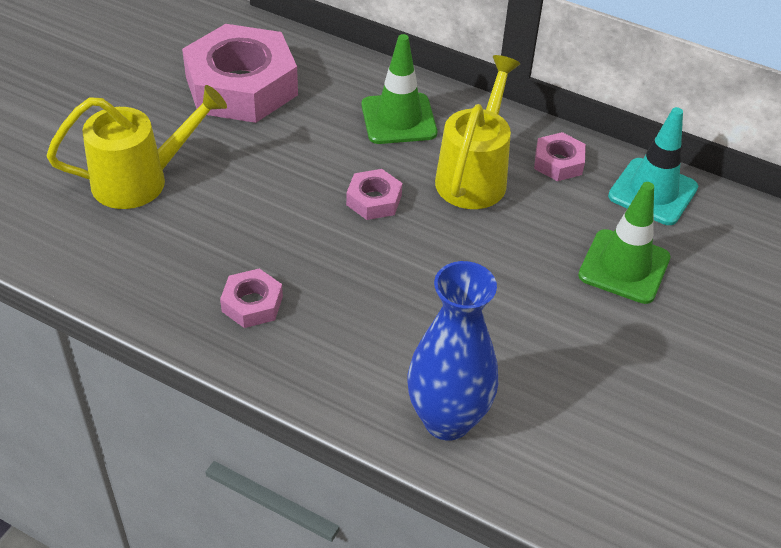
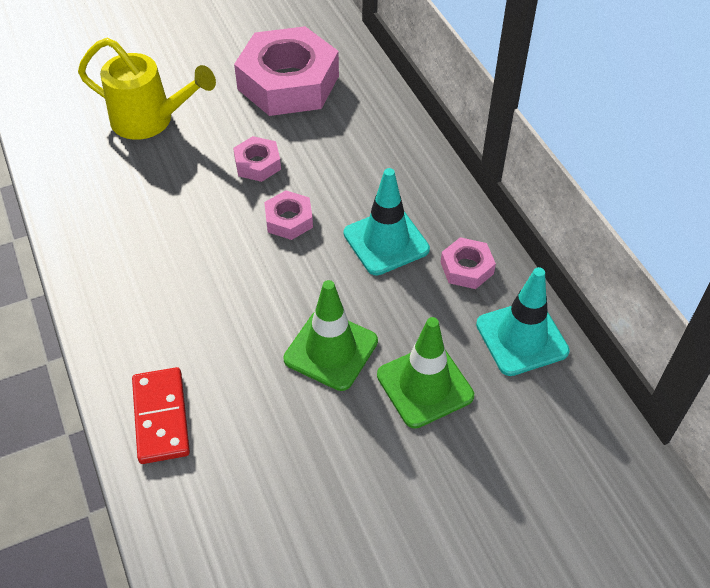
camera: 40 degrees right, 5 degrees up
(252, 304) = (127, 250): pink nut -> pink nut (257, 164)
(398, 119) = (376, 165): green traffic cone -> green traffic cone (331, 350)
(447, 420) = (161, 417): blue vase -> red domino
(474, 175) = (386, 241): yellow watering can -> turquoise traffic cone

